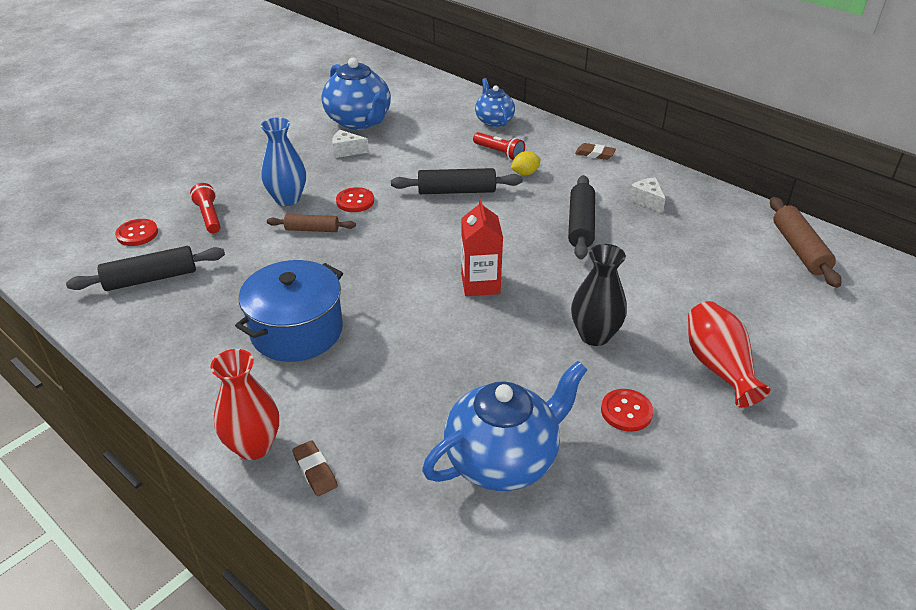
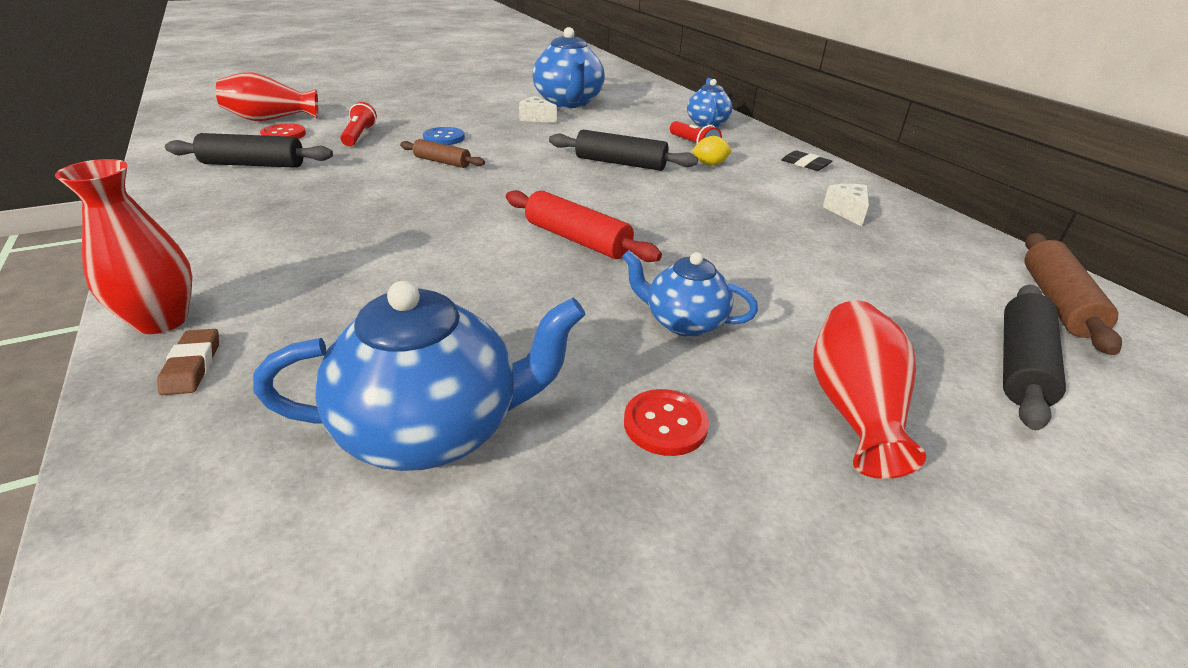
camera: 20 degrees right, 5 degrees down
(101, 216) = (270, 119): none -> red vase
(287, 199) = (444, 138): blue vase -> blue button
(297, 331) = (335, 232): blue pot -> none
(355, 201) = (507, 151): red button -> none
(480, 284) = (577, 239): red carton -> red rolling pin
(580, 225) = (744, 215): black rolling pin -> black rolling pin (1020, 365)
(594, 335) = (683, 322): black vase -> blue teapot
(595, 154) = (805, 164): brown eraser -> black eraser

